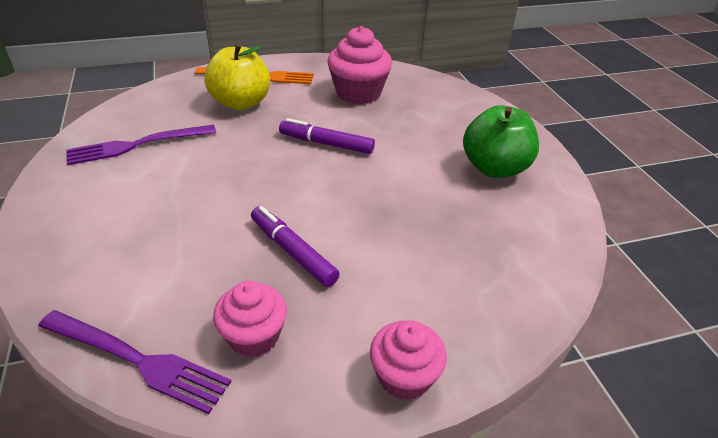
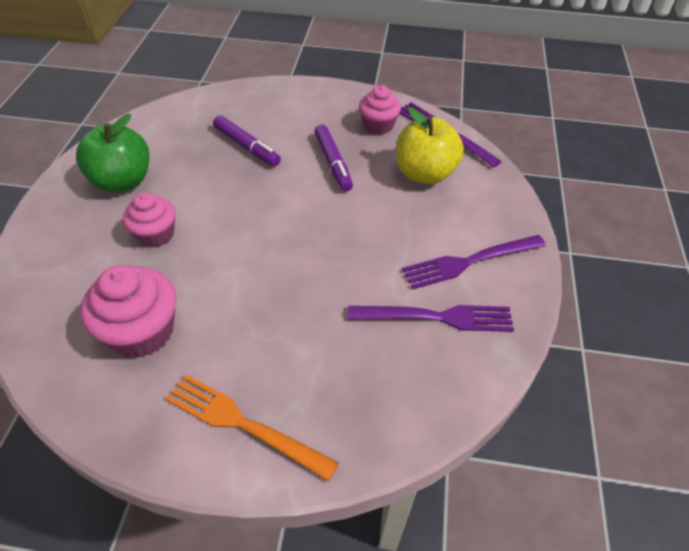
camera: 155 degrees left, 10 degrees up
(105, 190) = (468, 262): none -> purple fork
(241, 103) = (298, 360): yellow apple -> yellow apple (424, 173)
(326, 144) = (242, 256): purple marker -> purple marker (247, 146)
(404, 376) = (311, 90): pink cupcake -> pink cupcake (156, 234)

